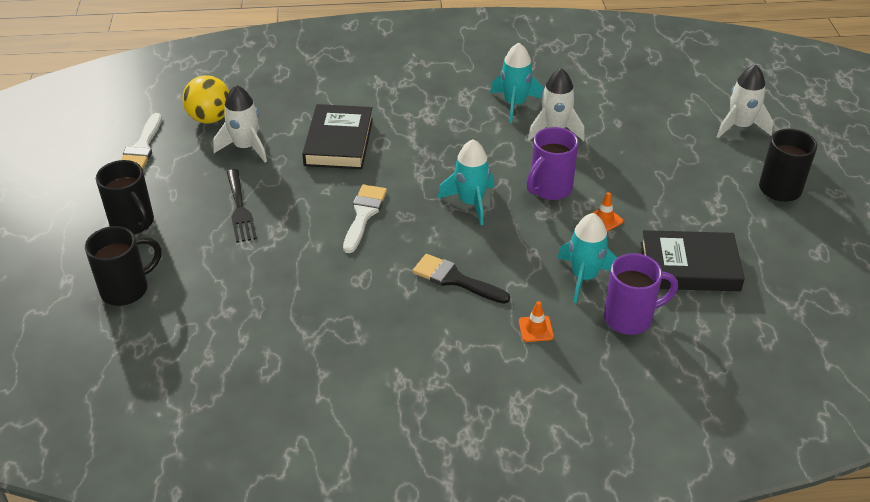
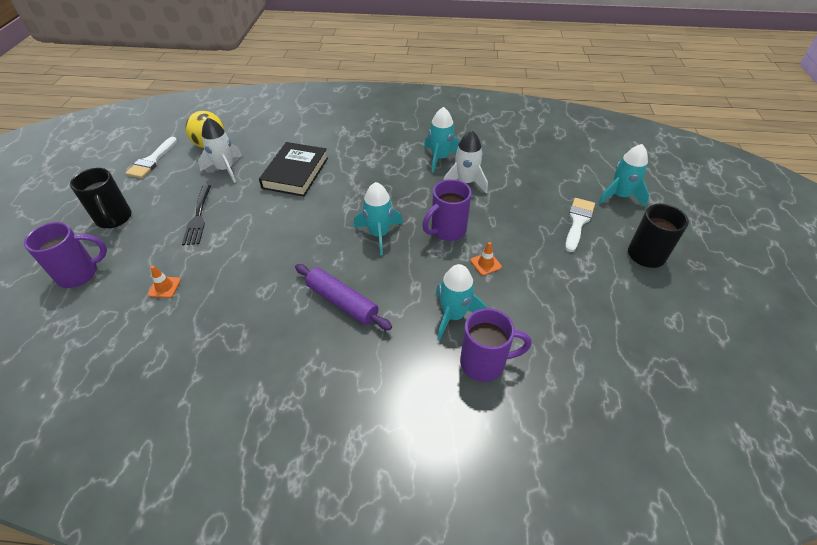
camera: 10 degrees right, 5 degrees up
(126, 289) = (80, 274): black mug -> purple mug
(364, 214) = (290, 234): white brush -> white brush (578, 221)
(455, 279) = (342, 302): black brush -> purple rolling pin
(536, 329) = (396, 361): orange traffic cone -> orange traffic cone (164, 287)
(689, 267) = (550, 318): black book -> none
(740, 126) = (619, 196): white rocket -> turquoise rocket

